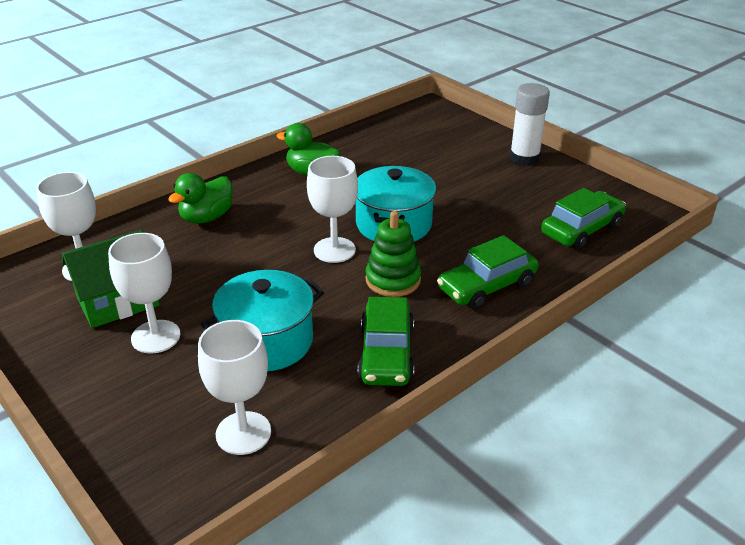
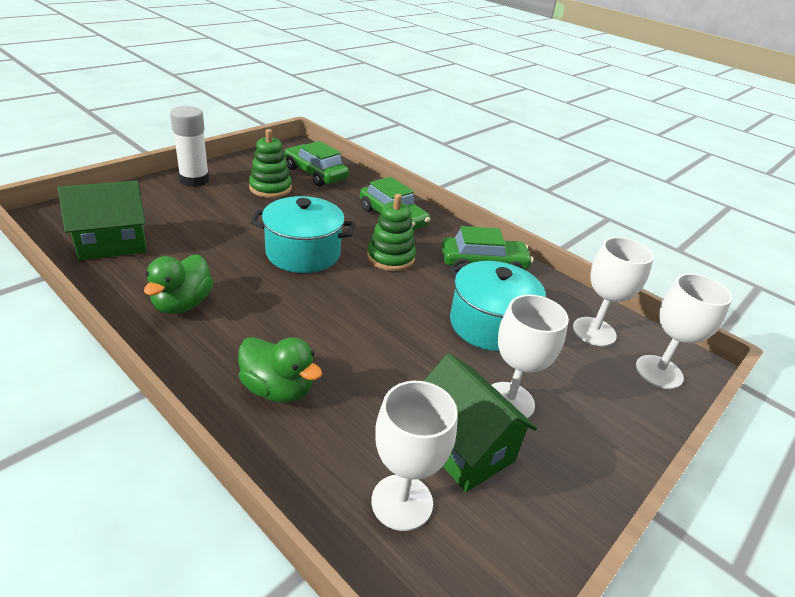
camera: 100 degrees left, 0 degrees up
(334, 250) = (347, 288): white goblet -> white goblet (659, 372)
(395, 137) = (112, 243): none -> green house
(526, 201) = (270, 188): none -> green stacking toy

